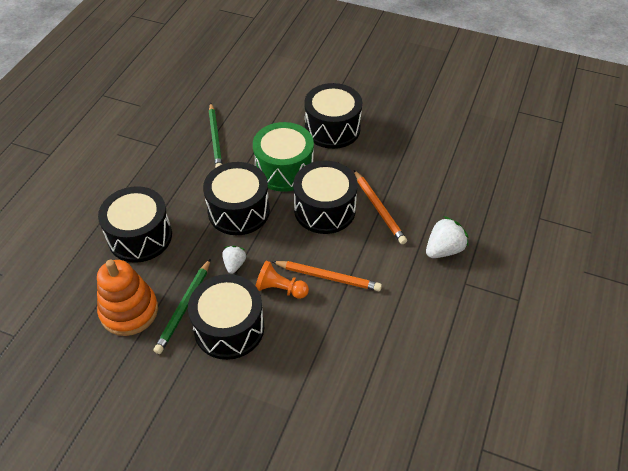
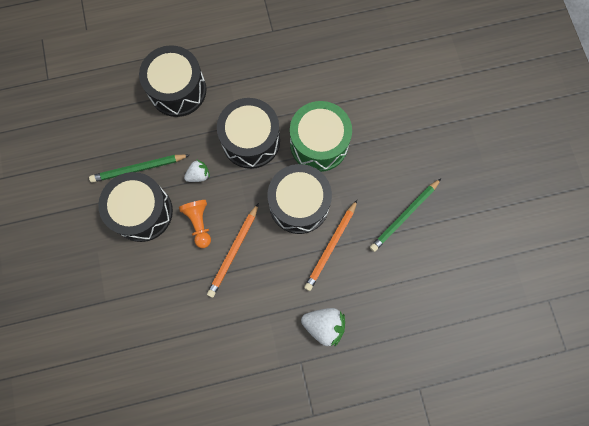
camera: 55 degrees right, 25 degrees up
(129, 311) = (112, 135): orange stacking toy -> none
(215, 138) = (312, 67): green pencil -> green pencil (404, 216)
(328, 277) = (233, 251): orange pencil -> orange pencil turned 45 degrees clockwise
(332, 128) = (395, 150): black drum -> none

